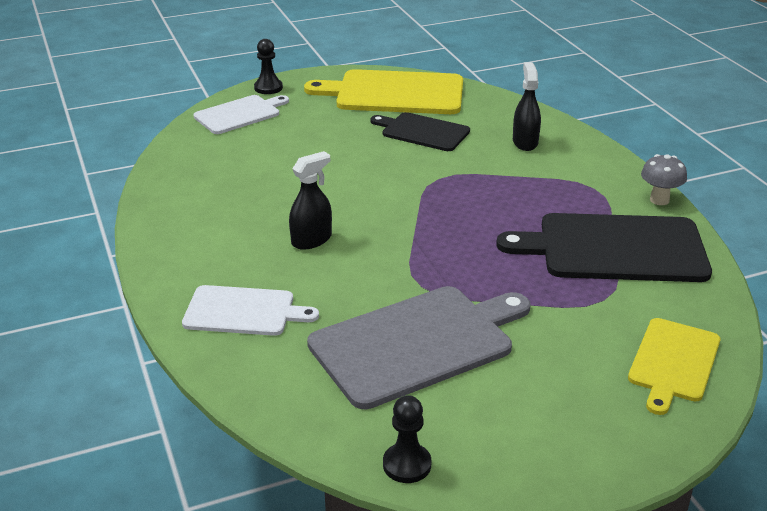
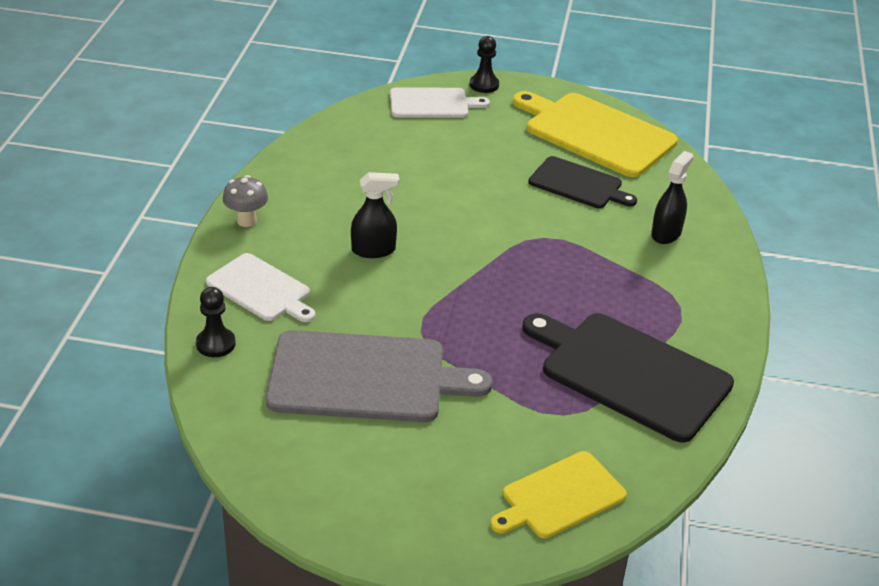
camera: 30 degrees right, 5 degrees up
(407, 464) = (258, 467): black pawn -> black pawn (215, 344)
(422, 132) = (578, 184): black cutting board -> black cutting board turned 150 degrees clockwise
(659, 200) = (732, 346): grey mushroom -> grey mushroom (246, 221)

